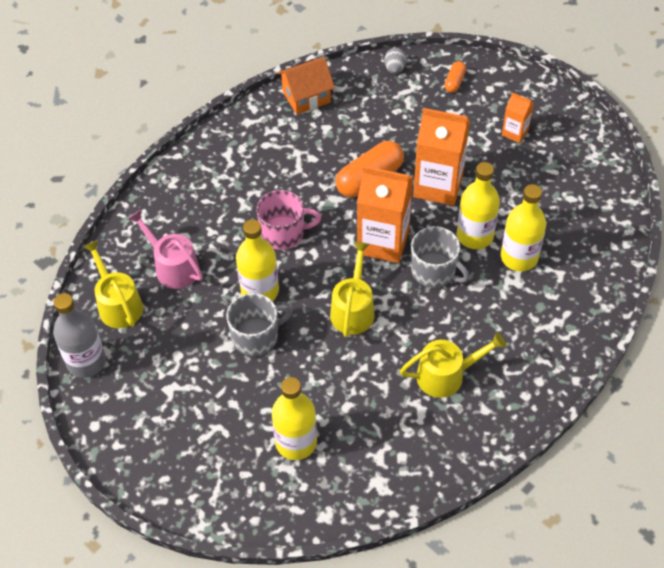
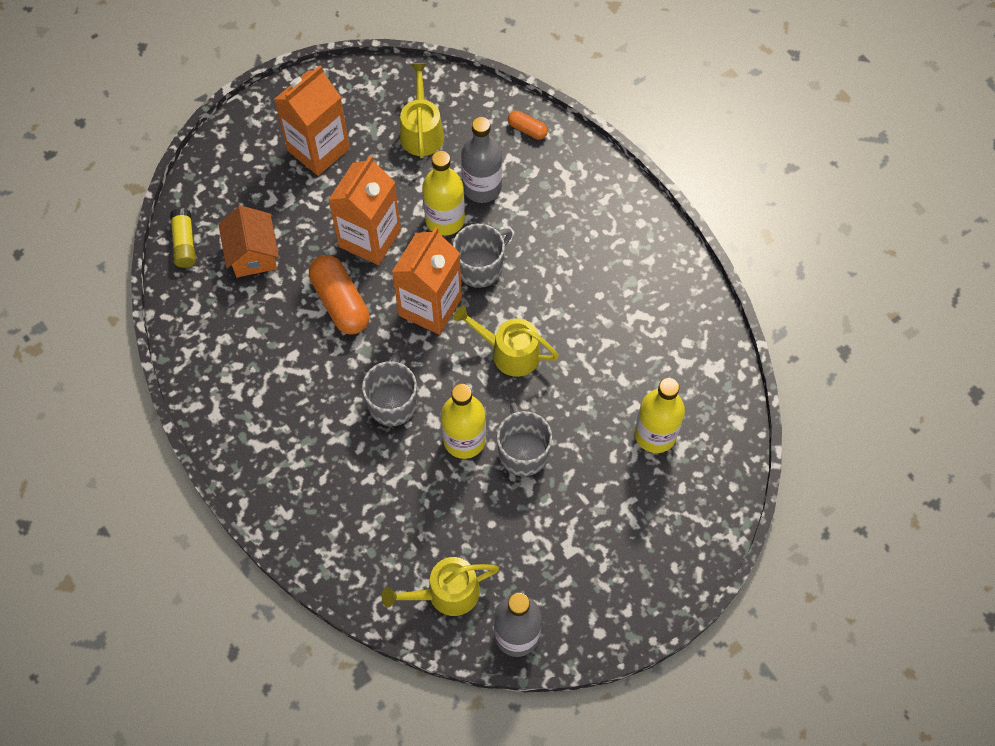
camera: 80 degrees left, 10 degrees up
(173, 267) = (409, 526): pink watering can -> none
(283, 233) = (393, 403): pink mug -> grey mug
(306, 97) = (197, 344): orange house -> orange house (253, 254)
(395, 69) = (184, 243): grey egg -> yellow glue stick
(446, 375) = (605, 284): yellow watering can -> yellow watering can (422, 131)
(454, 82) = (226, 188): orange capsule -> orange capsule (527, 129)
(515, 132) = (318, 149): orange carton -> orange carton, size x1.98
(519, 257) = (482, 187): yellow bottle -> grey bottle

